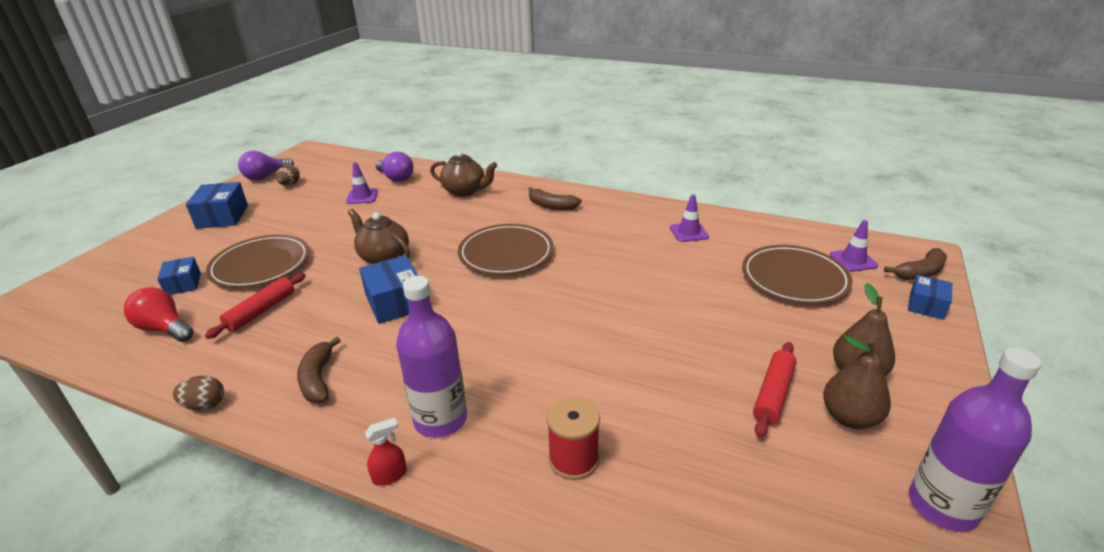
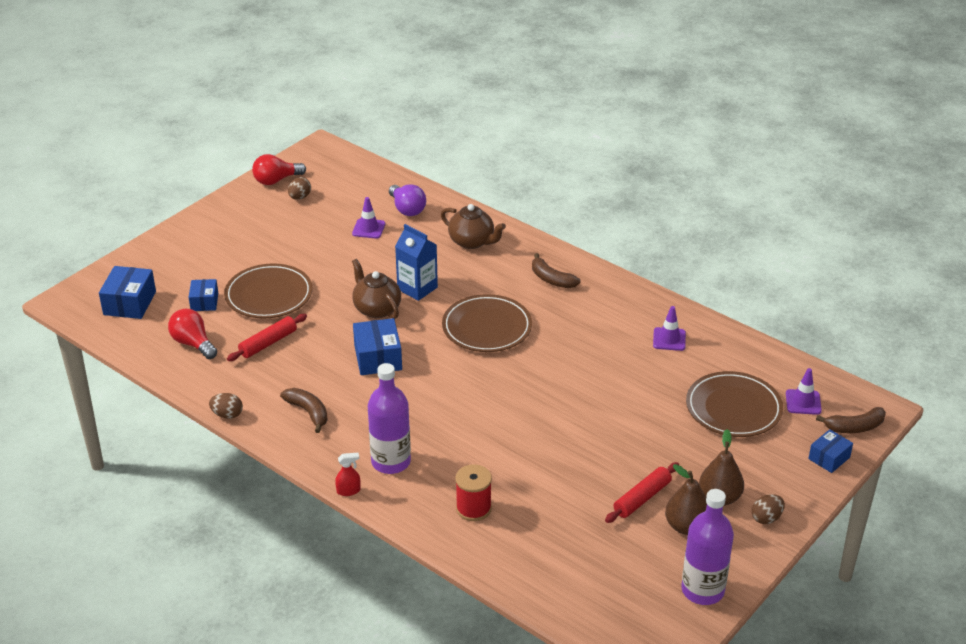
camera: 15 degrees right, 5 degrees up
(222, 217) = (234, 229): blue box -> blue box (130, 303)
(266, 176) = (276, 180): purple light bulb -> red light bulb
(318, 379) = (308, 412): brown banana -> brown banana turned 135 degrees clockwise
(422, 233) = (417, 288): none -> blue carton
(927, 385) = (766, 518): none -> brown egg

